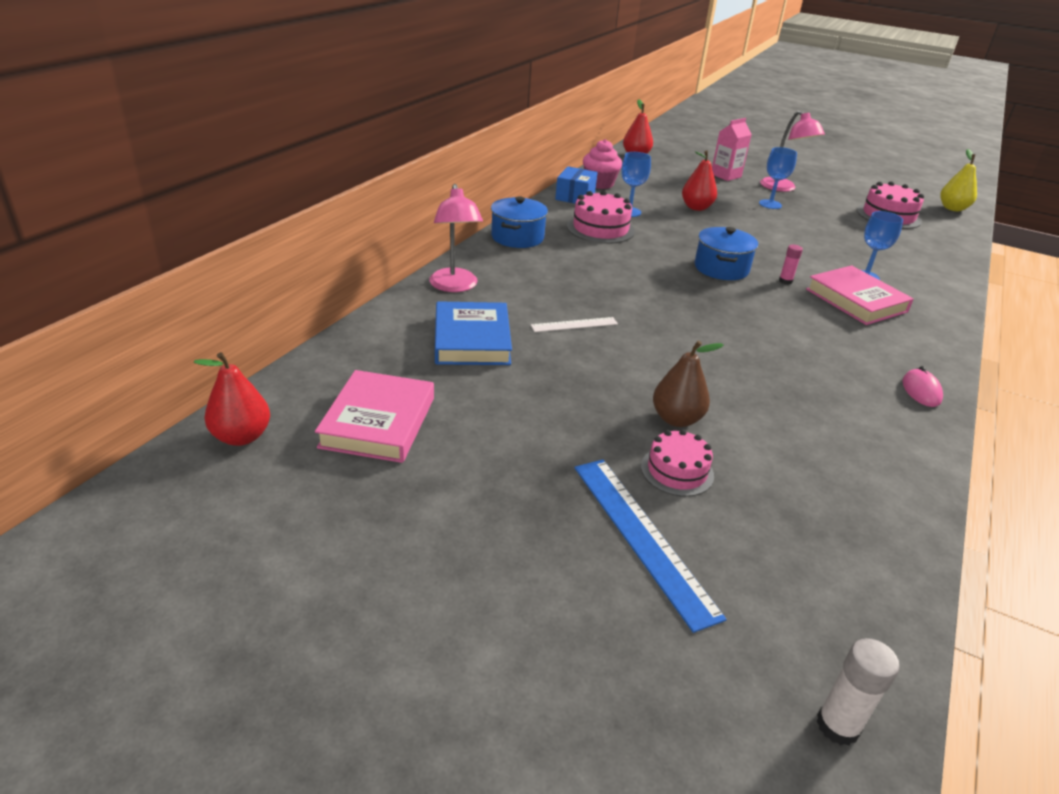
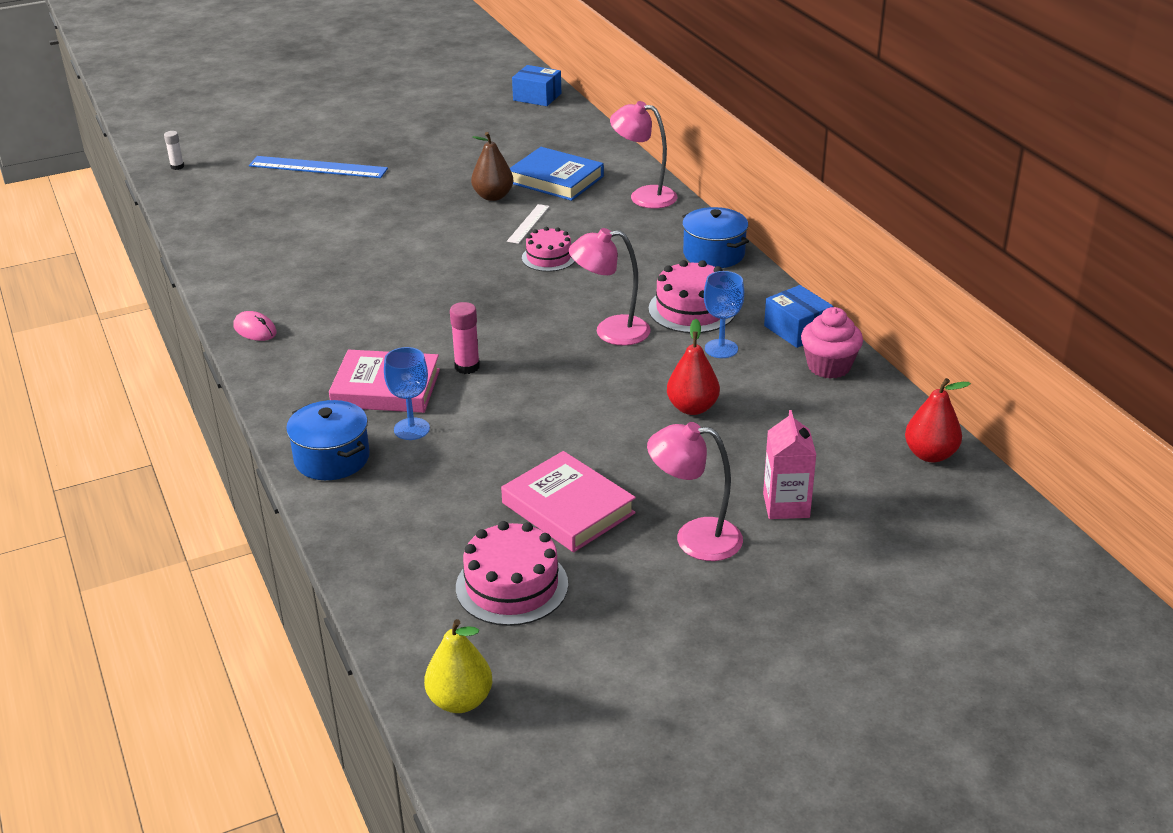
camera: 130 degrees right, 0 degrees up
(241, 436) = (537, 97): red pear -> blue box
(378, 422) = (503, 130): pink book -> pink book (568, 508)
(667, 247) = (610, 331): none -> pink lamp
(676, 419) = (377, 215): brown pear -> brown pear (493, 196)
(677, 471) = (340, 195): pink cake -> pink cake (549, 257)
(721, 268) = (533, 341): blue pot -> blue pot (332, 458)
(770, 204) = (650, 483): blue goblet -> none
(785, 281) = (467, 367): pink glue stick -> pink glue stick, size x1.50
(837, 725) = (177, 166): white glue stick -> white glue stick, size x0.66

